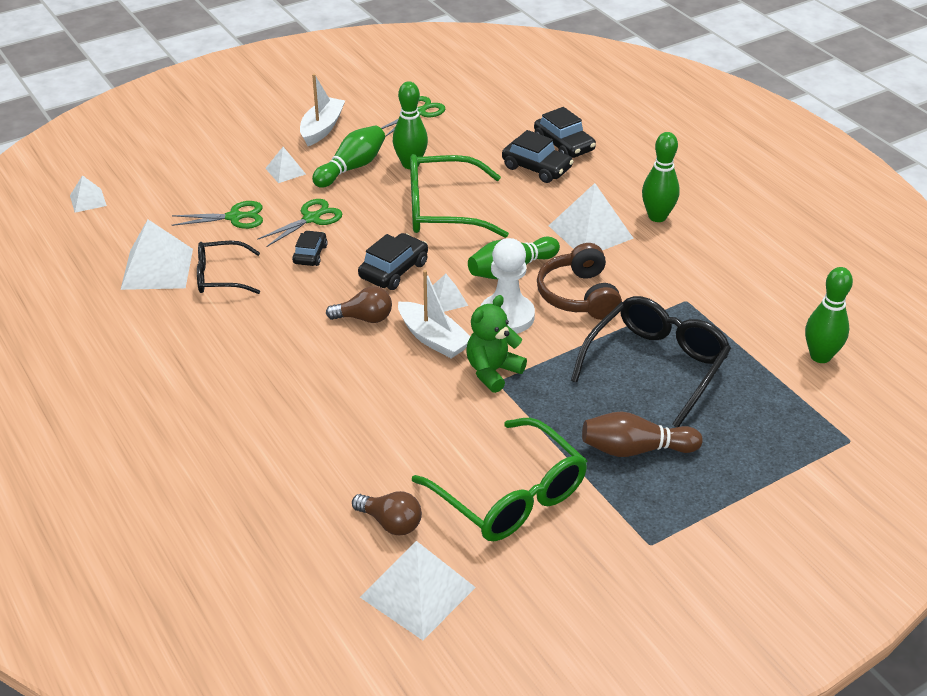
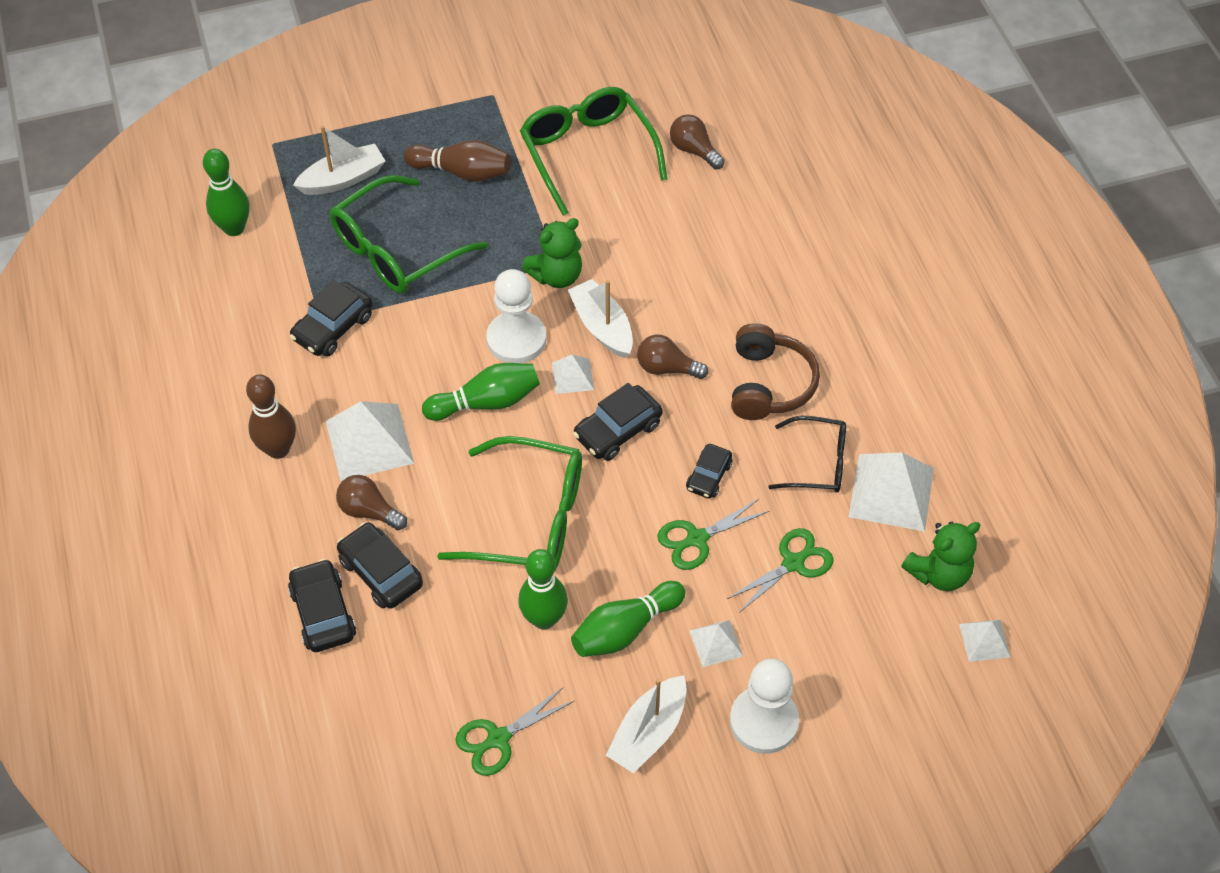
camera: 165 degrees left, 15 degrees up
(120, 229) = (939, 573): none -> green teddy bear
(234, 217) = (793, 563): green scissors -> green scissors turned 135 degrees clockwise
(246, 143) = (763, 721): none -> white pawn
(418, 592) = (686, 95): white pyramid -> none
(565, 195) = (369, 511): none -> brown light bulb
(579, 295) = (429, 350): brown headphones -> brown headphones (769, 384)
(656, 366) = (396, 250): black glasses -> green glasses
(657, 217) = (278, 449): green bowling pin -> brown bowling pin
(671, 297) = (333, 327): none -> black car
(752, 419) = (343, 179): none -> white boat

